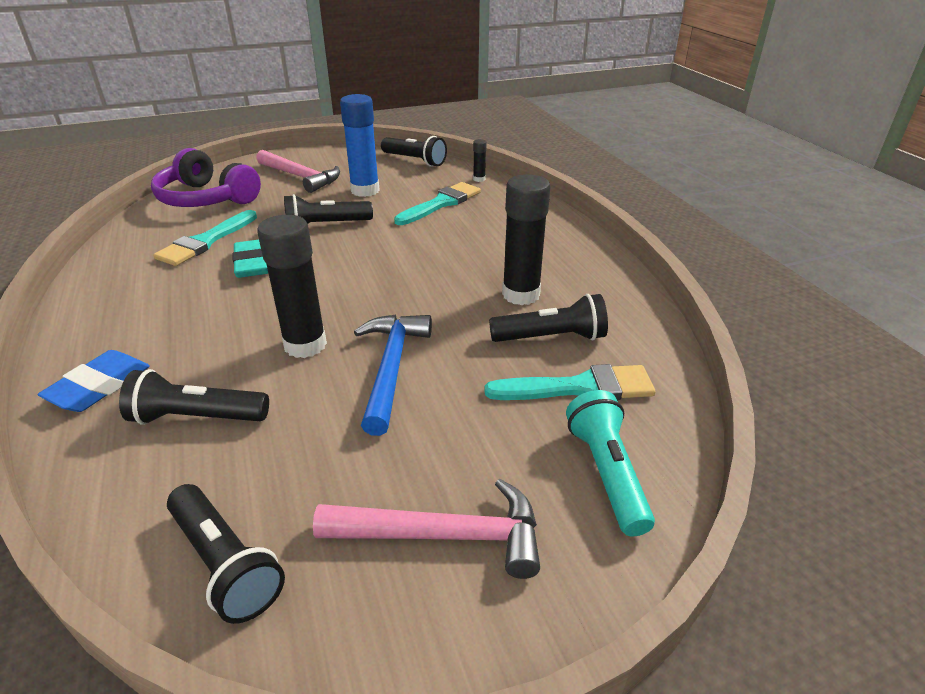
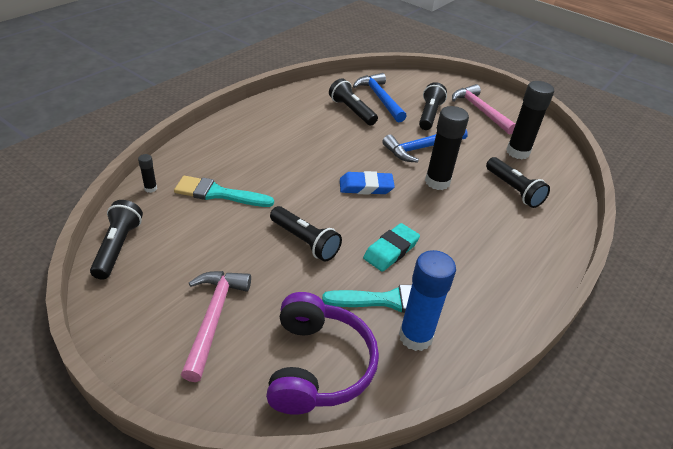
camera: 125 degrees left, 5 degrees up
(99, 386) = (542, 237): blue eraser -> blue eraser (366, 187)
(225, 563) = (543, 147): black flashlight -> black flashlight (429, 115)
(365, 190) = (219, 250): blue glue stick -> blue glue stick (415, 337)
(521, 295) = (322, 127): black glue stick -> black glue stick (517, 152)
(579, 387) = (379, 98): turquoise brush -> blue hammer
(606, 473) = (418, 87): turquoise flashlight -> none

